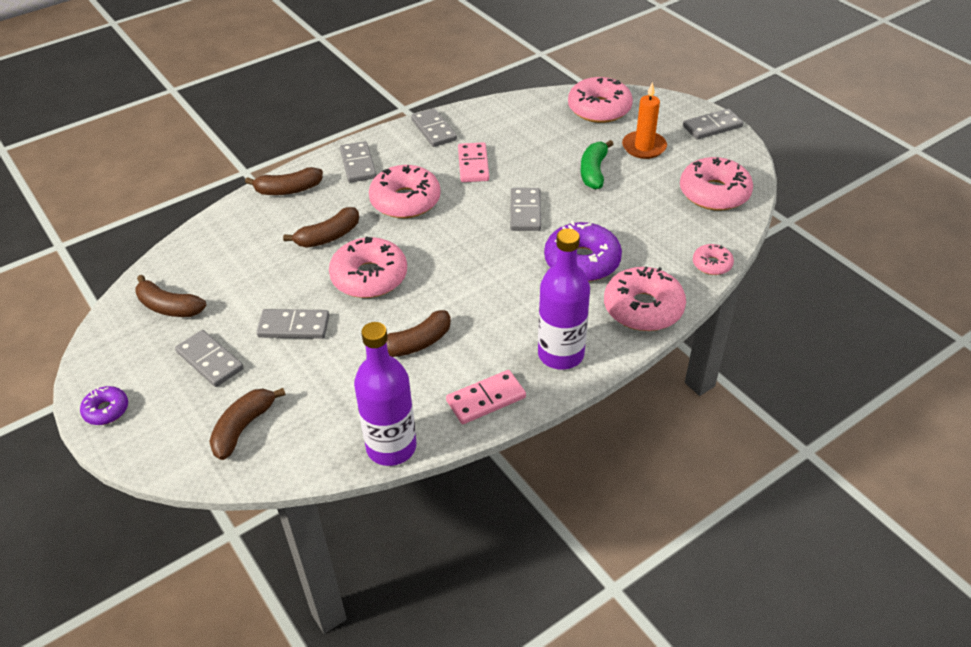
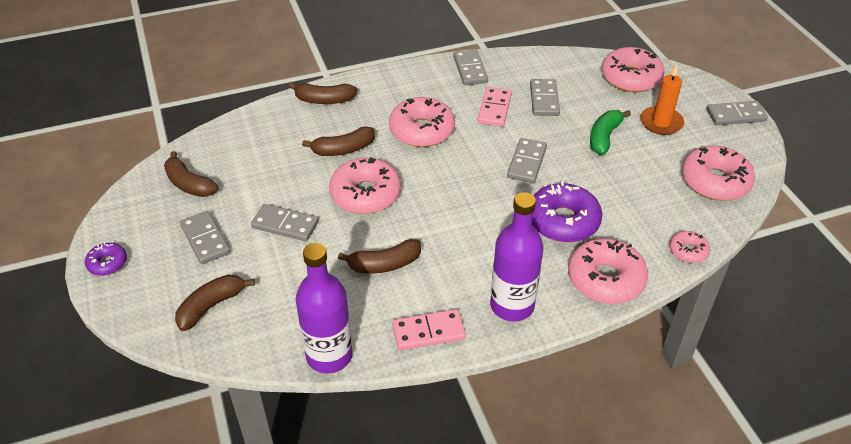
camera: 15 degrees right, 0 degrees up
(358, 164) = (392, 88): grey domino -> grey domino (544, 99)

